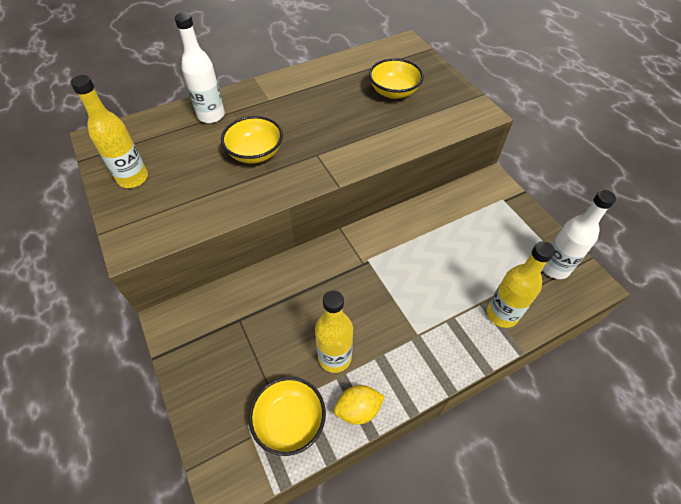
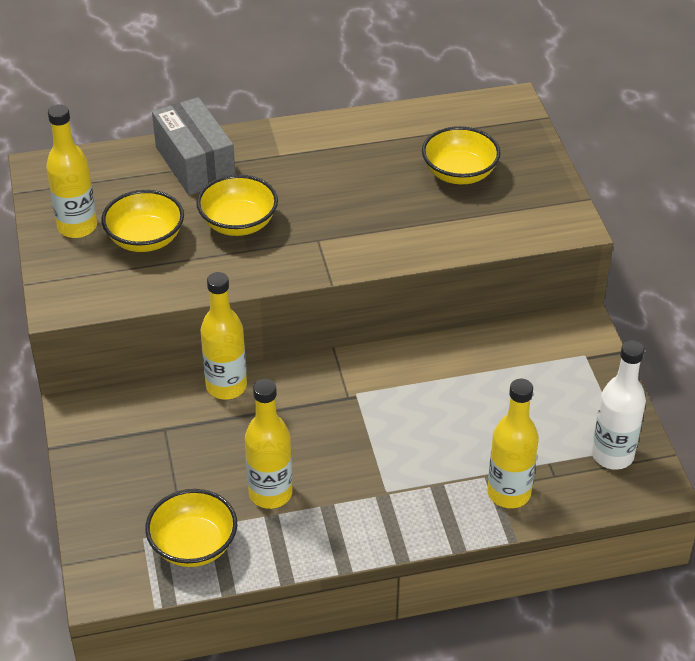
camera: 15 degrees right, 10 degrees down
(188, 178) = (145, 239): none -> yellow bowl
(211, 116) = (195, 163): white bottle -> grey box
(275, 274) = (226, 386): none -> yellow bottle
(358, 409) = (279, 552): yellow lemon -> none

